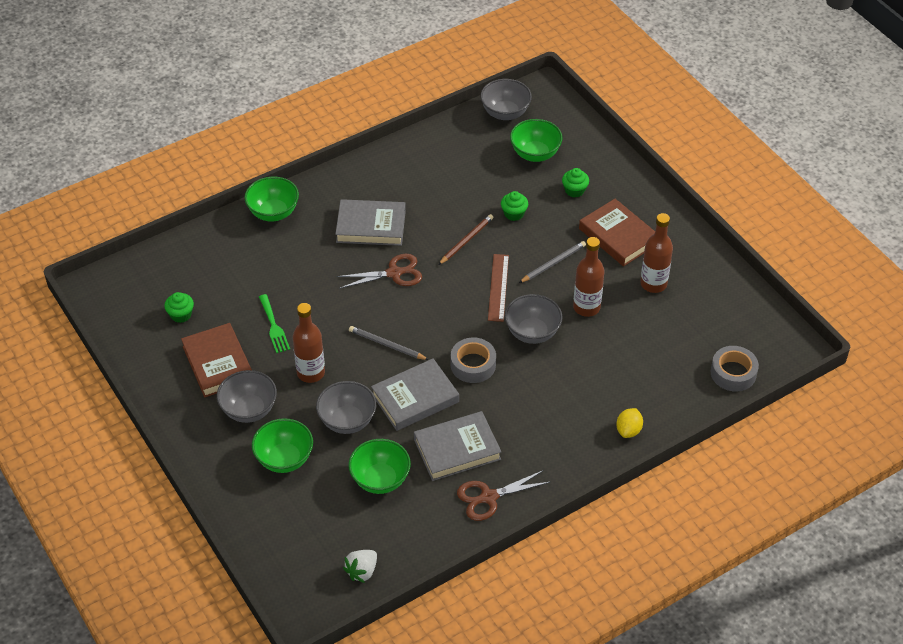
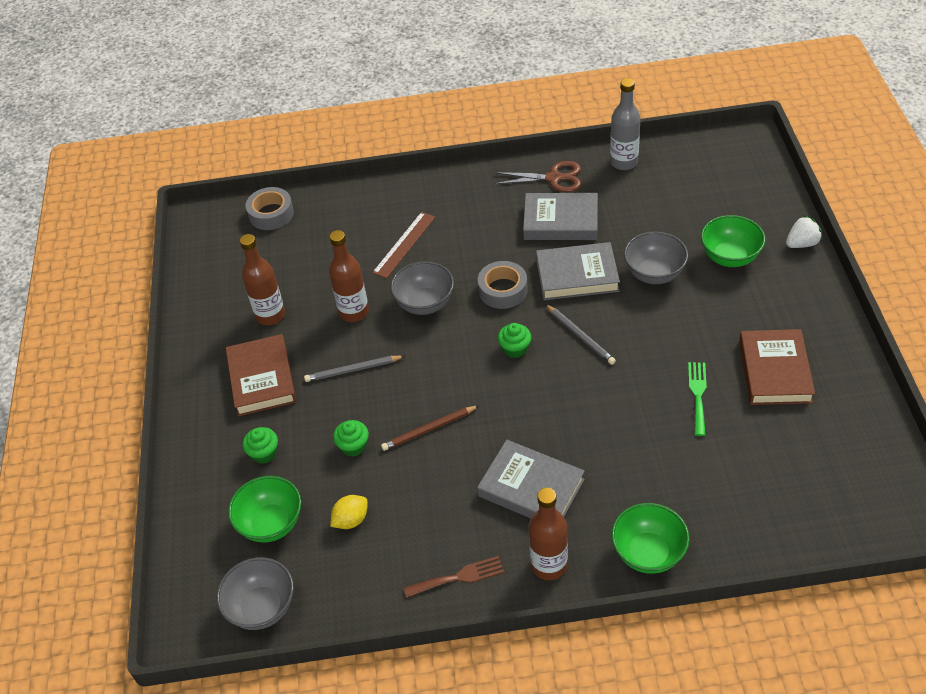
camera: 150 degrees left, 0 degrees up
(181, 315) = (807, 444): green cupcake -> green cupcake (515, 349)
(249, 410) = (752, 312): grey bowl -> none
(311, 373) = (674, 331): brown bottle -> brown bottle (549, 565)
(362, 571) = (690, 155): white strawberry -> white strawberry (802, 243)
(380, 479) = (644, 216): green bowl -> none
(391, 163) = (458, 577): none -> brown fork
(394, 273) = (533, 415): brown scissors -> none
(427, 539) = (623, 162): none -> grey bottle
(498, 287) = (428, 362): brown ruler -> brown ruler (404, 244)
(628, 430) = (399, 195): yellow lemon -> yellow lemon (351, 520)

